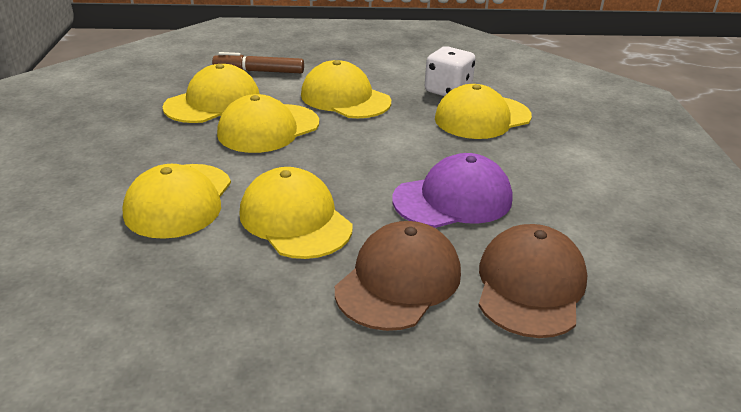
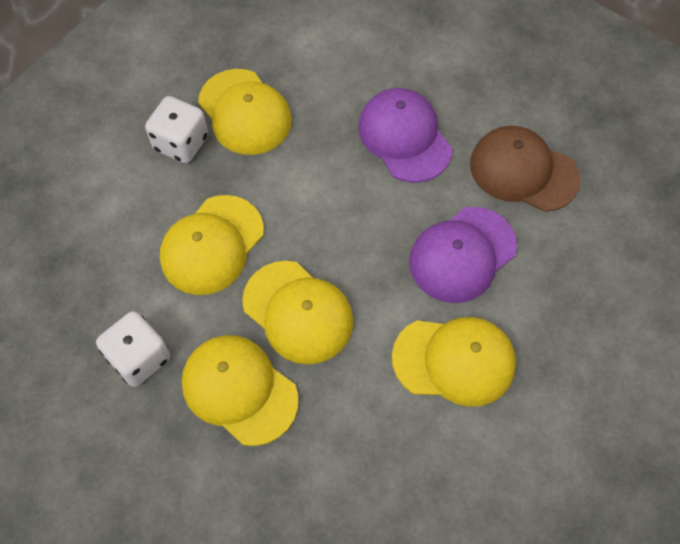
camera: 95 degrees left, 30 degrees up
(259, 71) = (139, 358): brown marker -> white dice
(295, 220) = (462, 254): yellow cap -> purple cap
(530, 285) = (506, 90): brown cap -> none

